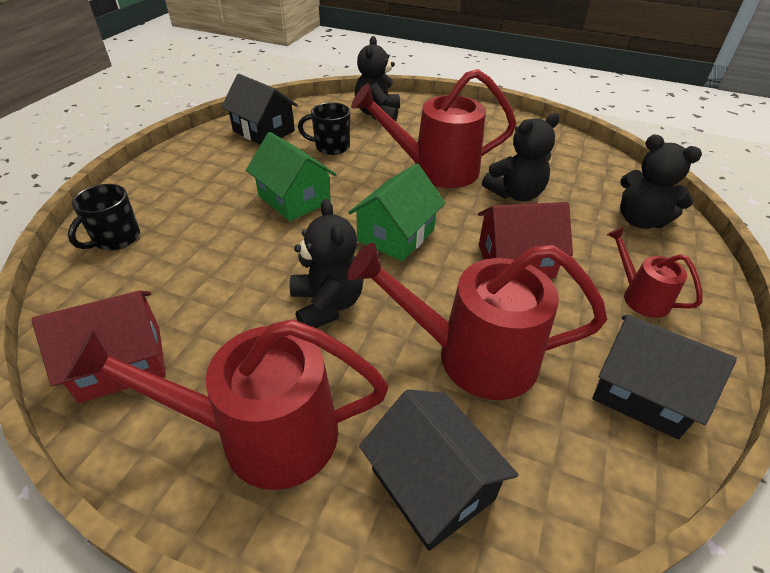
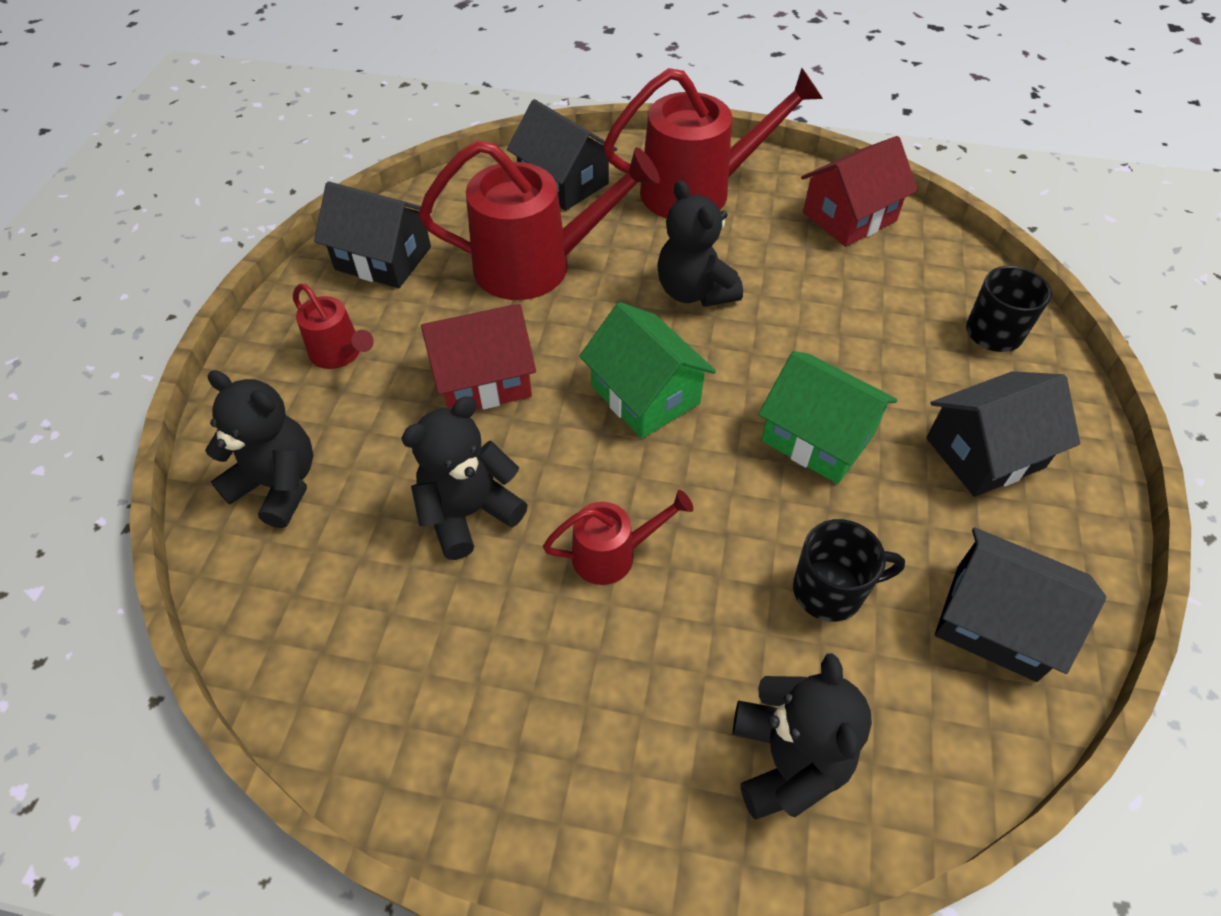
camera: 170 degrees right, 10 degrees up
(202, 180) = (985, 453): none -> black house
(396, 235) = (645, 395): green house -> green house turned 60 degrees counterclockwise
(434, 170) = (613, 554): red watering can -> red watering can, size x0.51

